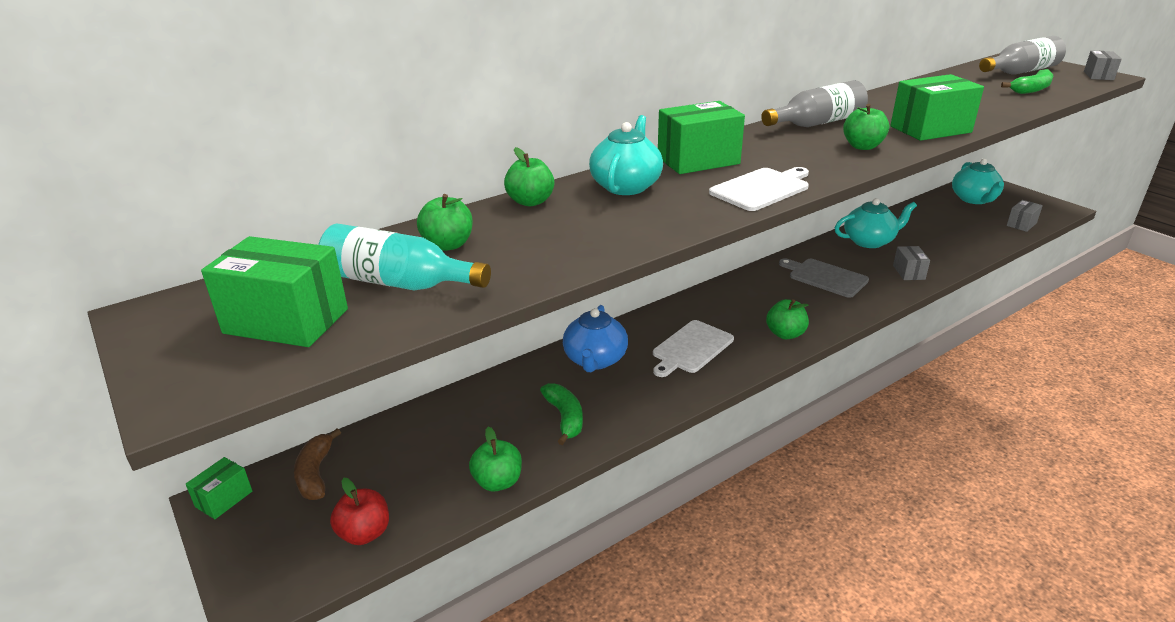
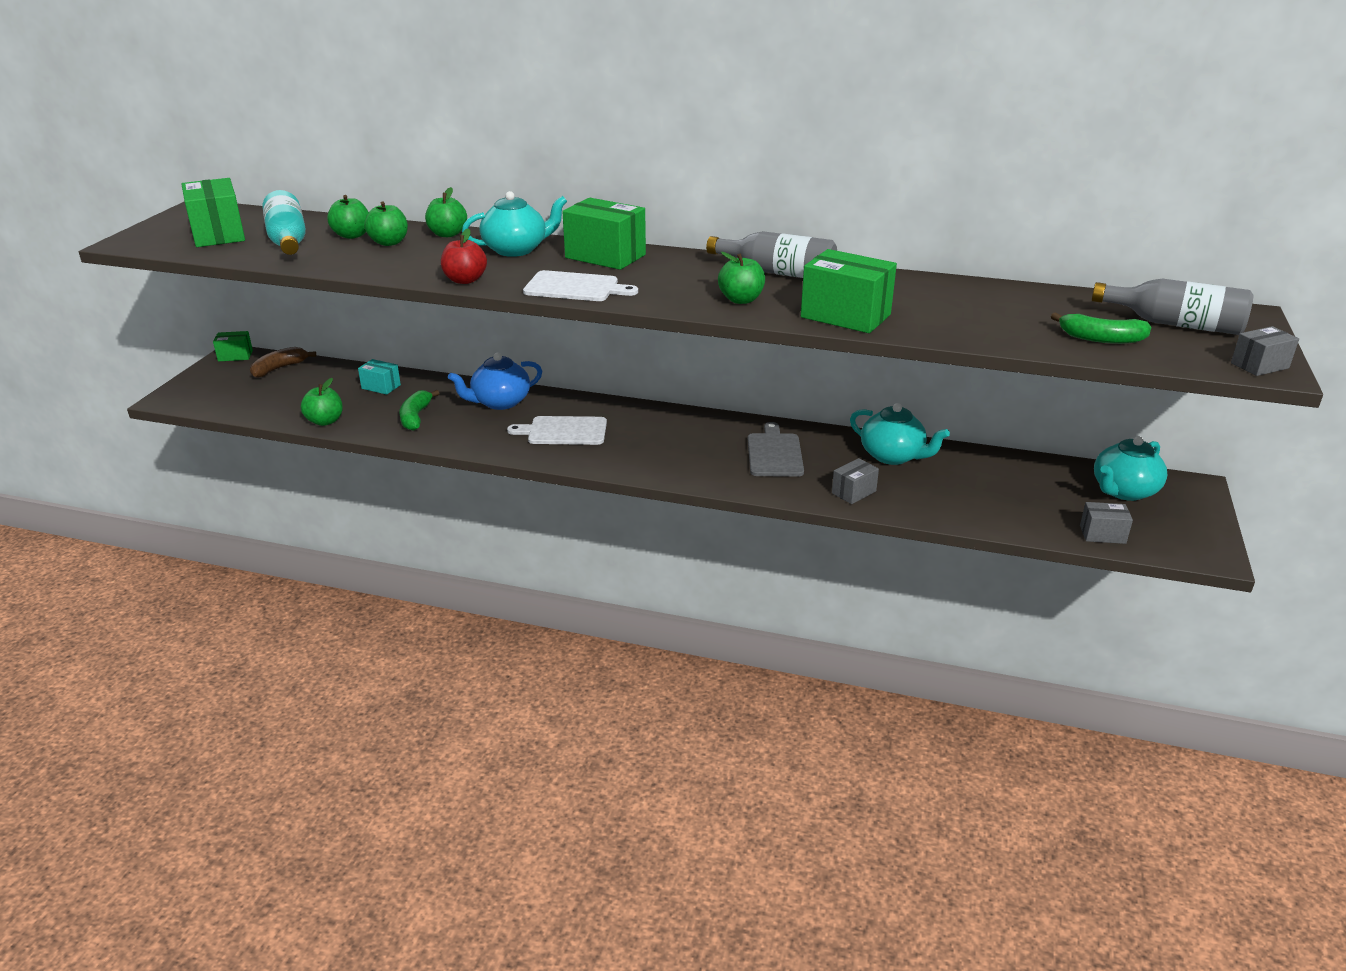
camera: 50 degrees right, 0 degrees up
(365, 533) = (243, 403): red apple -> red apple (465, 280)
(467, 416) = (381, 387): none -> turquoise box
(565, 418) = (415, 417): green banana -> green banana turned 150 degrees clockwise
(785, 334) = (640, 462): green apple -> green apple (389, 242)

